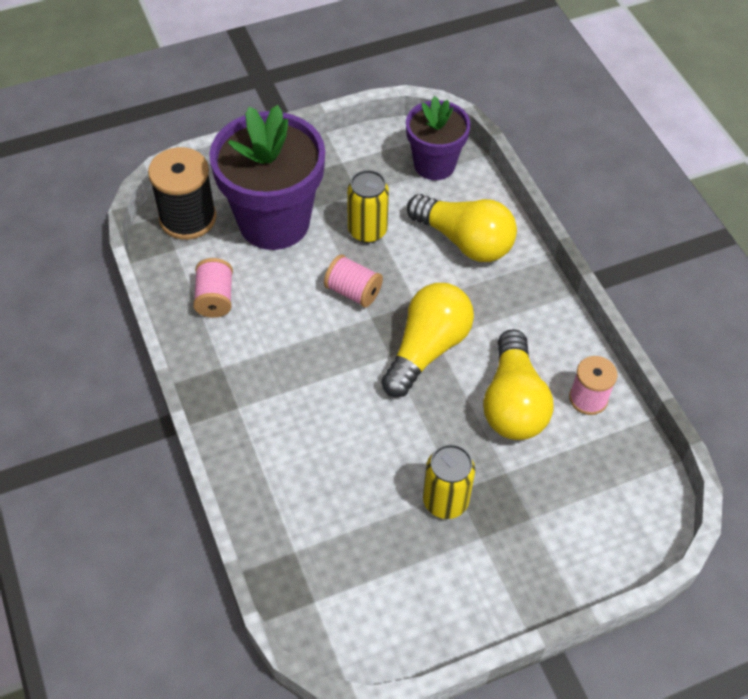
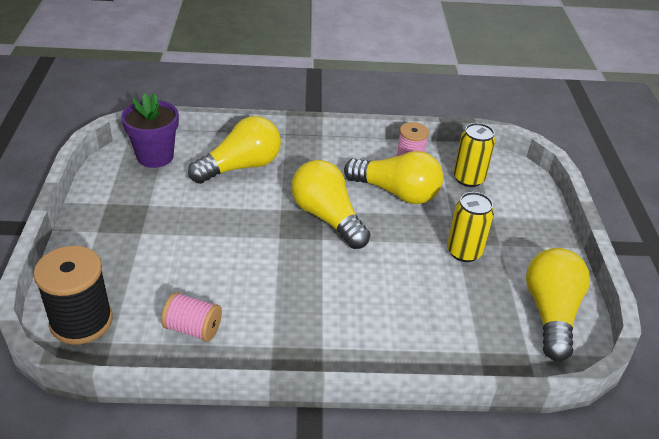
camera: 70 degrees left, 15 degrees down
(274, 222) = (136, 263): purple flower pot -> none
(353, 292) = (247, 239): pink spool -> none
(367, 231) = (191, 212): yellow can -> yellow can (468, 179)
(388, 616) = (550, 313): none -> yellow light bulb

